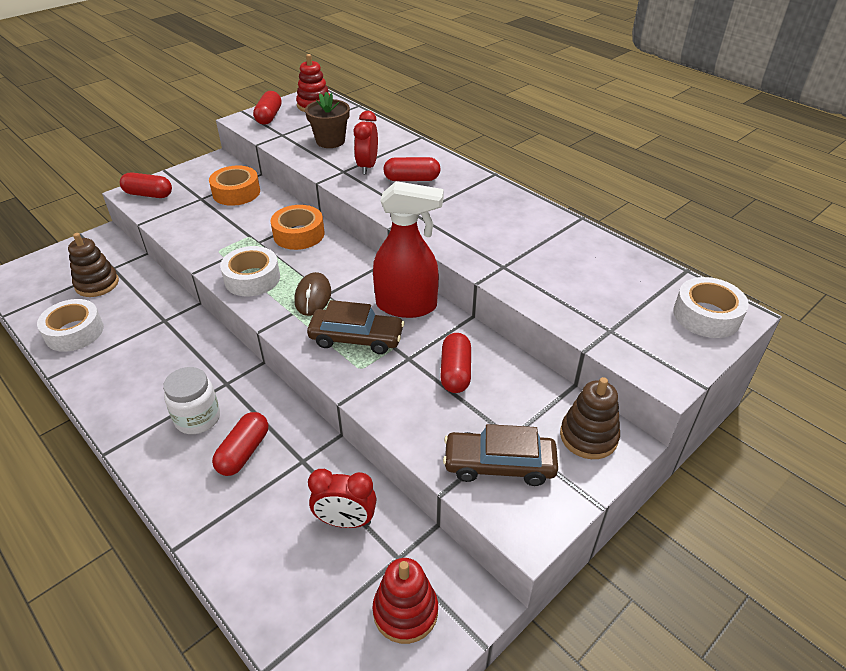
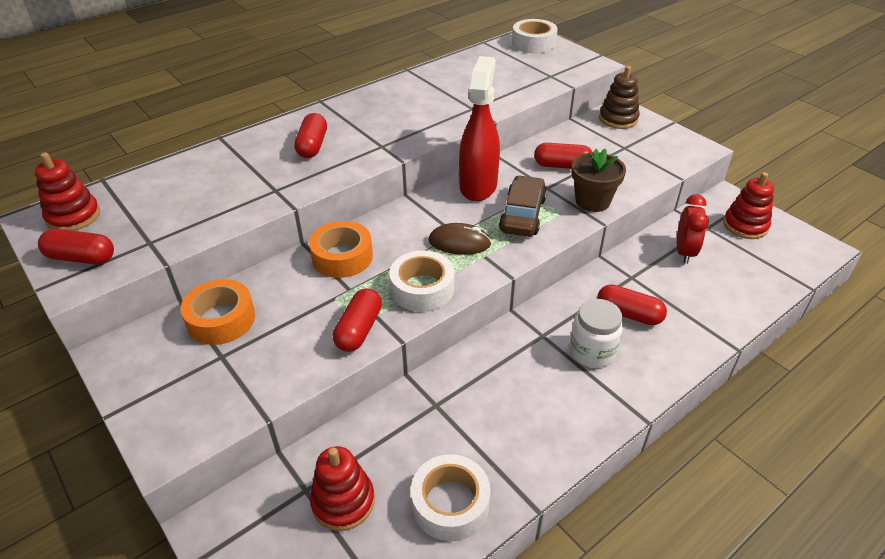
camera: 85 degrees left, 0 degrees up
(97, 284) = (343, 501): brown stacking toy -> red stacking toy
(148, 194) = (182, 423): red capsule -> red capsule (359, 330)
(330, 141) = (193, 200): brown flower pot -> brown flower pot (592, 201)
(367, 166) = (272, 173): red clock -> none
(499, 465) = (650, 154): brown car -> none

